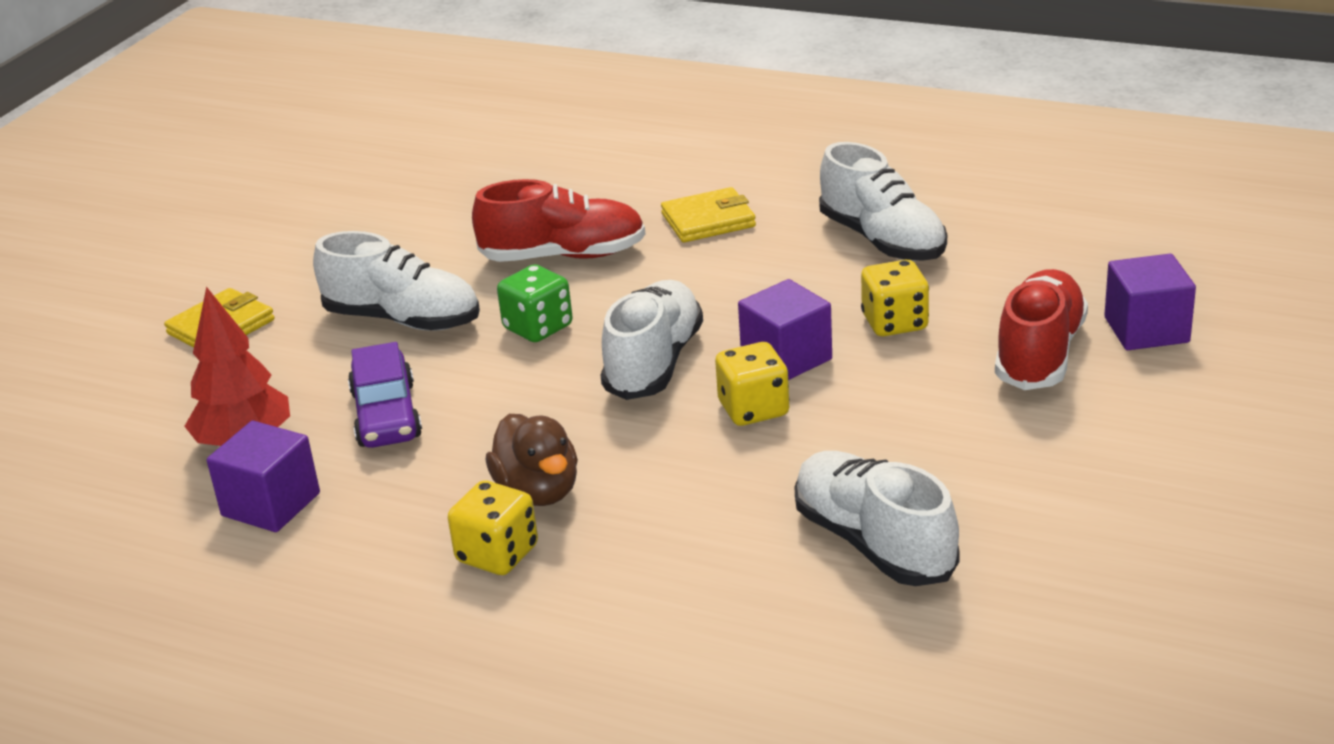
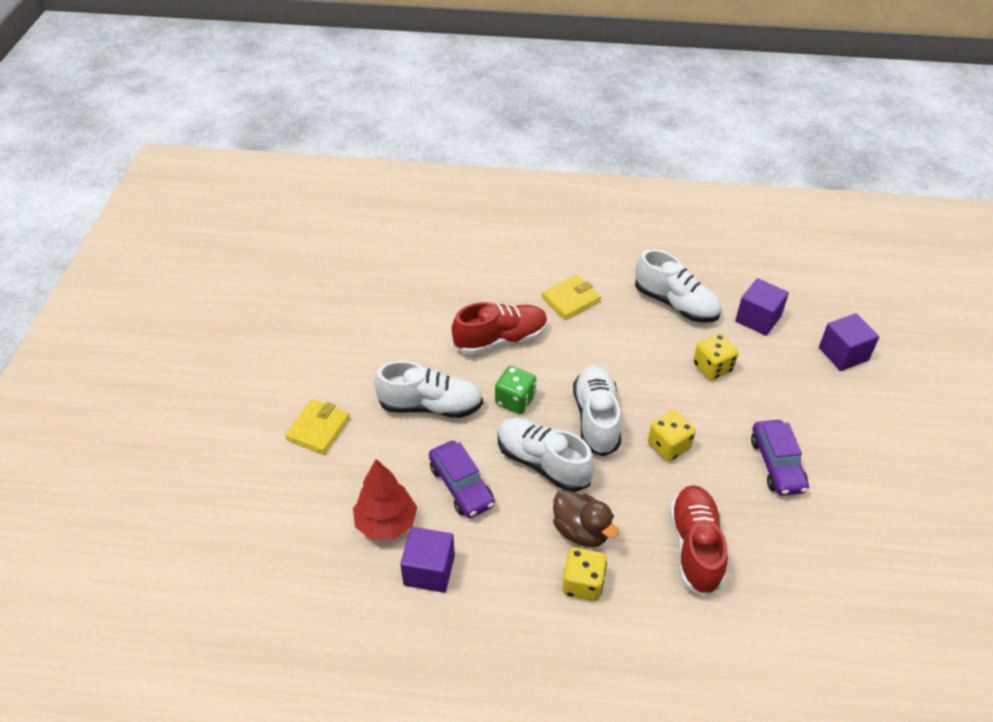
camera: 20 degrees left, 15 degrees up
(786, 358) = (667, 404): purple cube -> purple cube (758, 319)
(873, 543) = (779, 535): white shoe -> white shoe (542, 463)
(929, 454) = (777, 464): none -> purple car
(1039, 353) = (798, 380): red shoe -> red shoe (695, 547)

